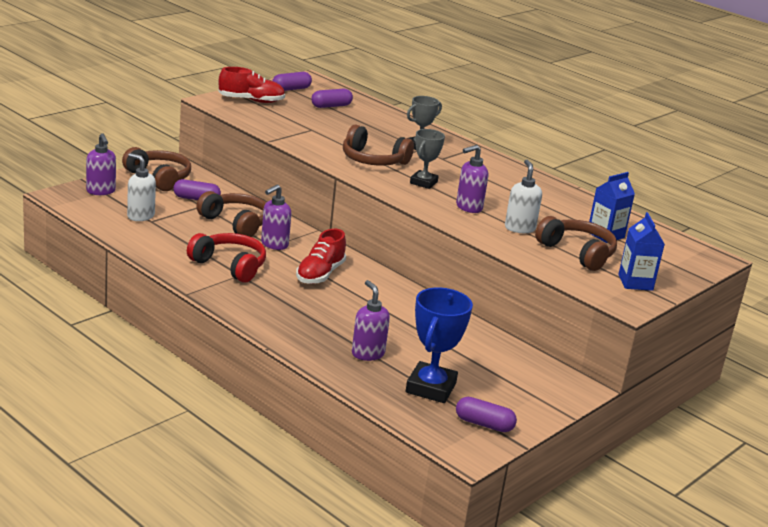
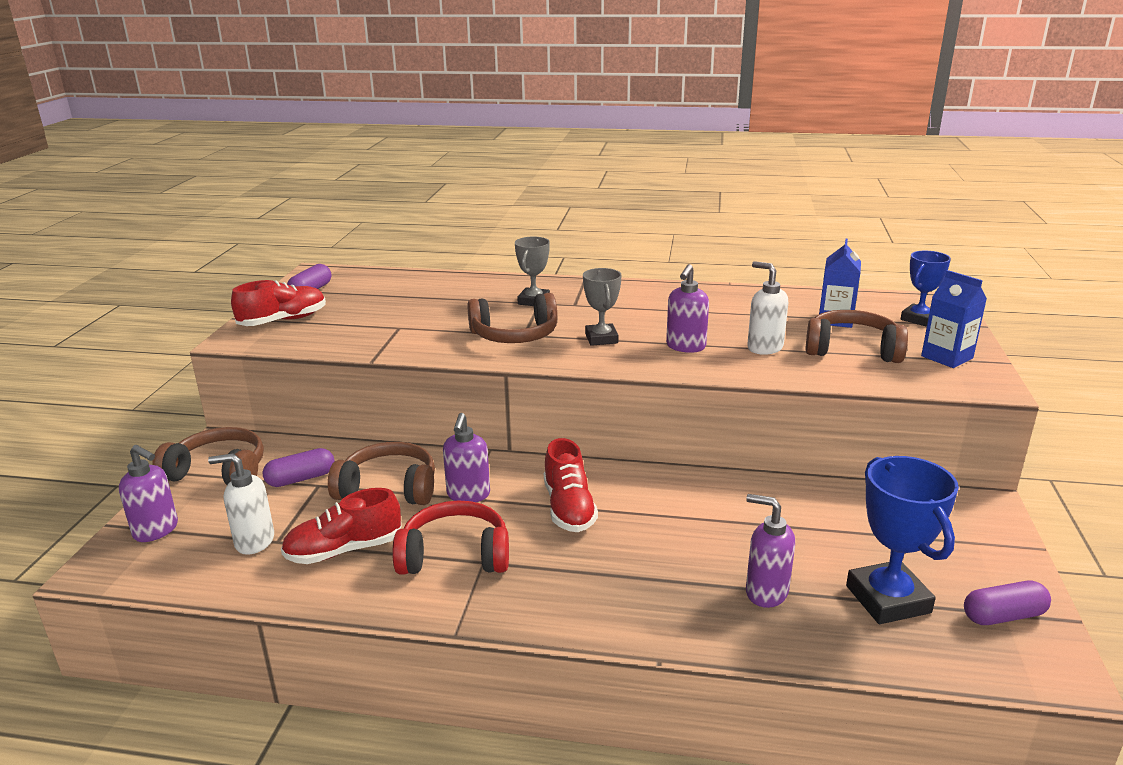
camera: 30 degrees left, 0 degrees up
(178, 239) = (344, 550): none -> red shoe
(331, 106) = (381, 293): purple capsule -> none
(669, 258) = (918, 319): none -> blue trophy

